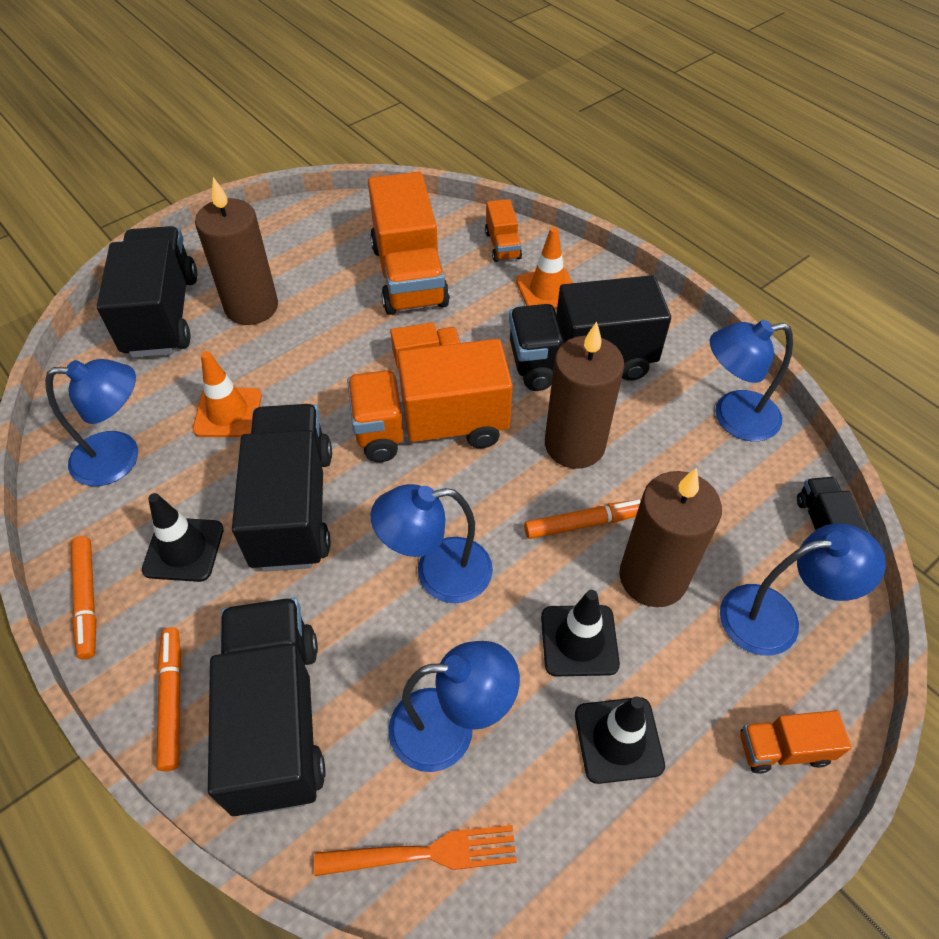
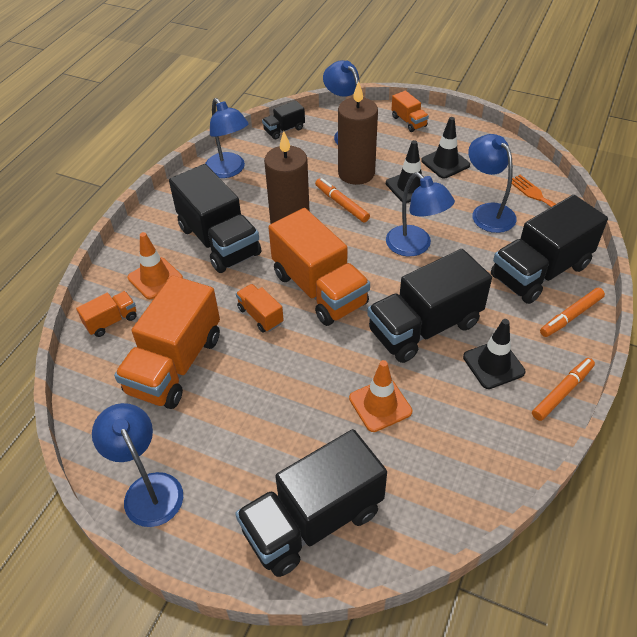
camera: 115 degrees left, 5 degrees down
(120, 457) = (462, 447): blue lamp -> blue lamp (148, 489)
(251, 307) = (266, 455): brown candle -> none
(409, 276) = (175, 364): orange truck -> orange truck turned 150 degrees clockwise

